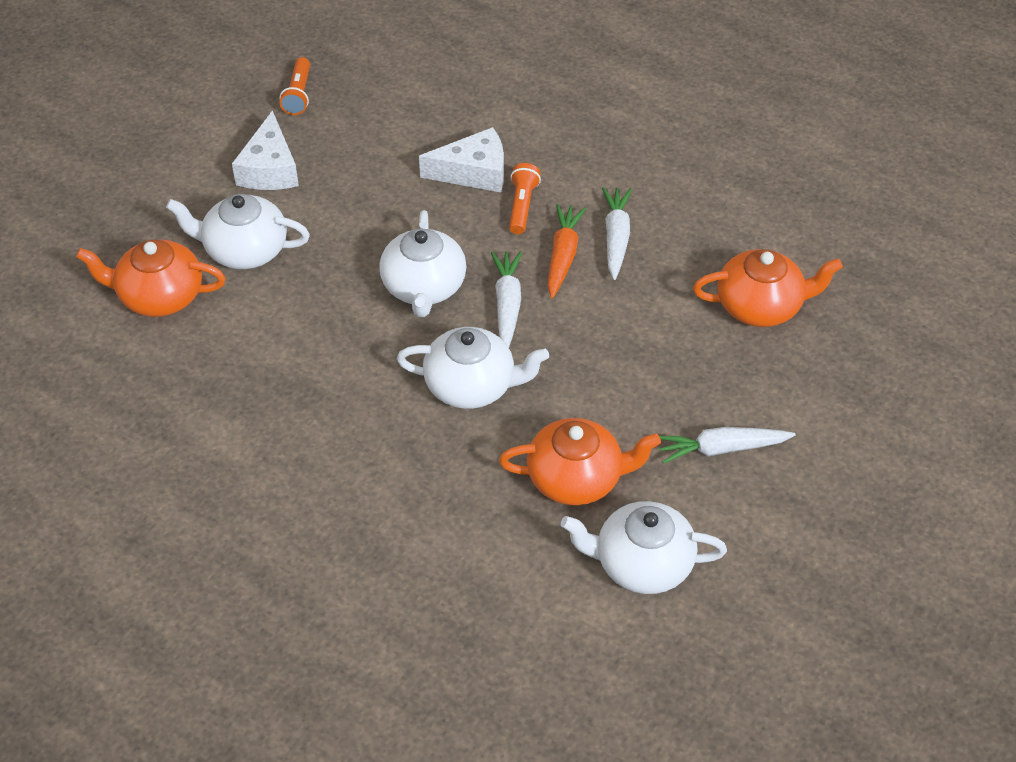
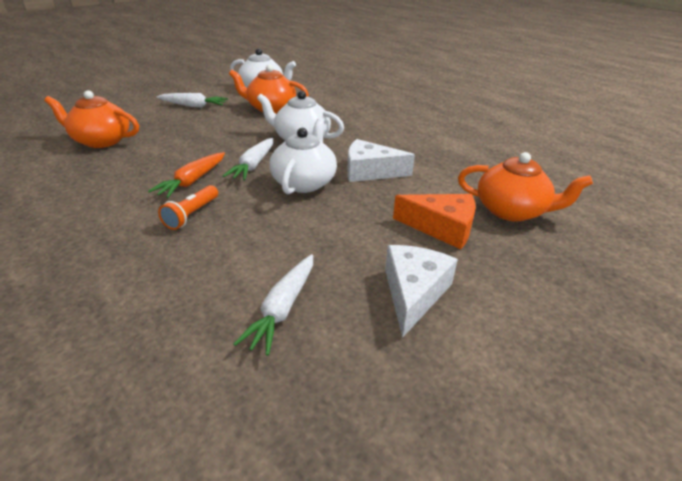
camera: 165 degrees left, 15 degrees down
(244, 250) = (442, 228): white teapot -> orange cheese
(298, 94) = (362, 390): orange flashlight -> none
(474, 172) = (209, 248): white cheese -> white cheese (370, 172)
(616, 238) = (144, 184): white carrot -> white carrot (283, 308)

